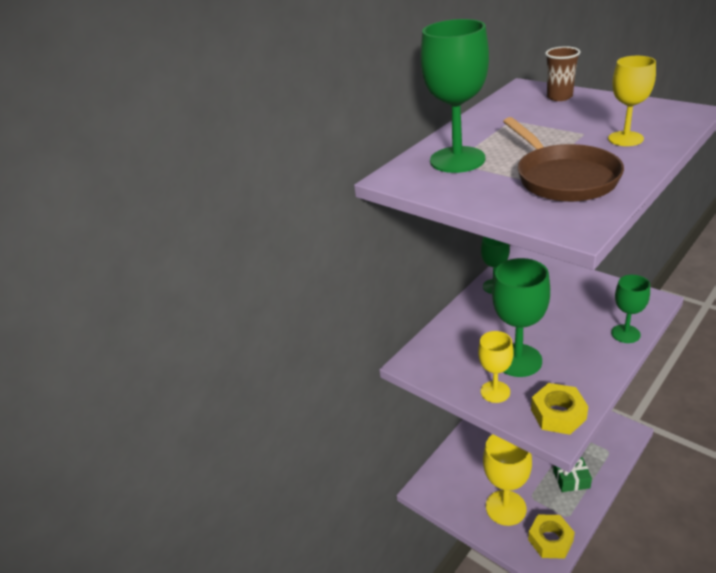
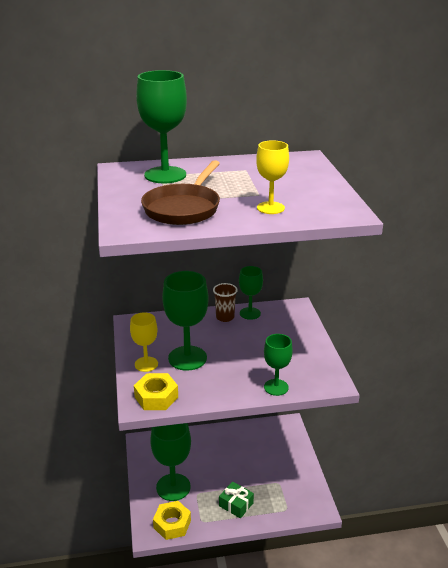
camera: 35 degrees right, 5 degrees down
(506, 507) = (173, 487): yellow goblet -> green goblet
(559, 97) = (307, 170): brown cup -> brown cup (225, 317)

